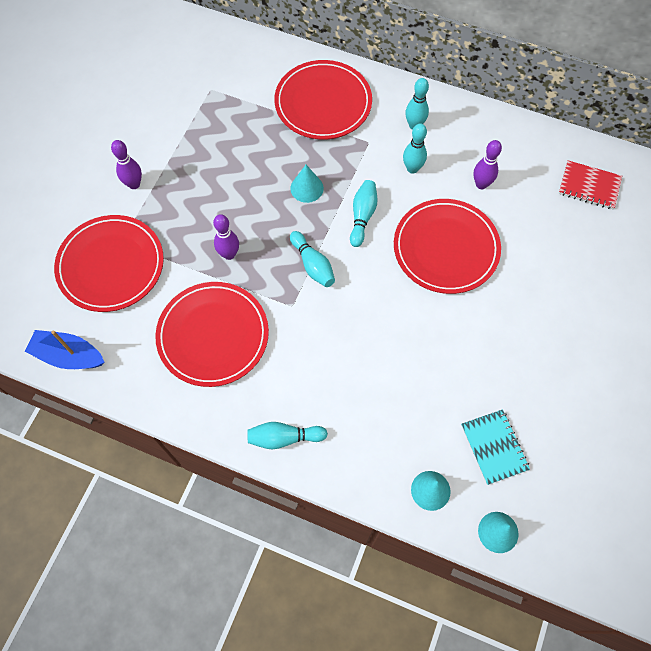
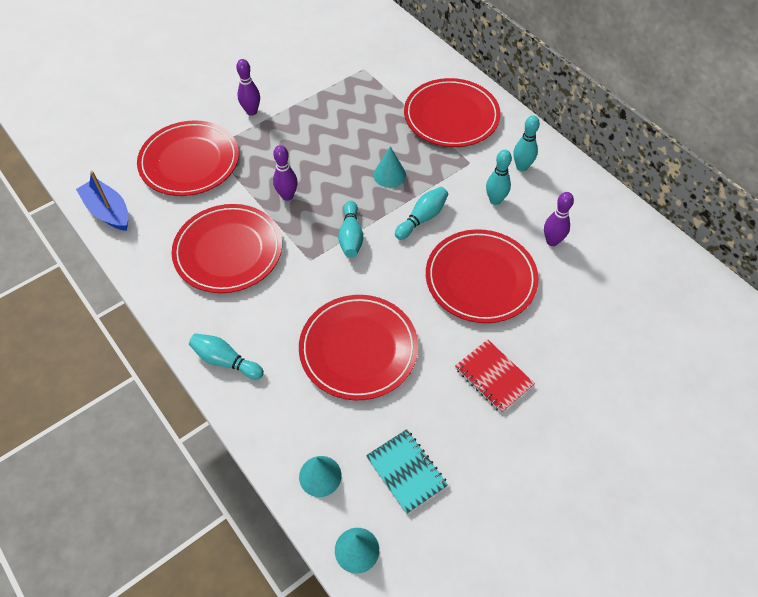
camera: 30 degrees right, 10 degrees down
(388, 365) = (358, 349): none -> red plate
(494, 447) = (406, 472): turquoise notebook -> turquoise notebook turned 45 degrees counterclockwise
(589, 186) = (661, 290): red notebook -> red notebook (493, 377)

